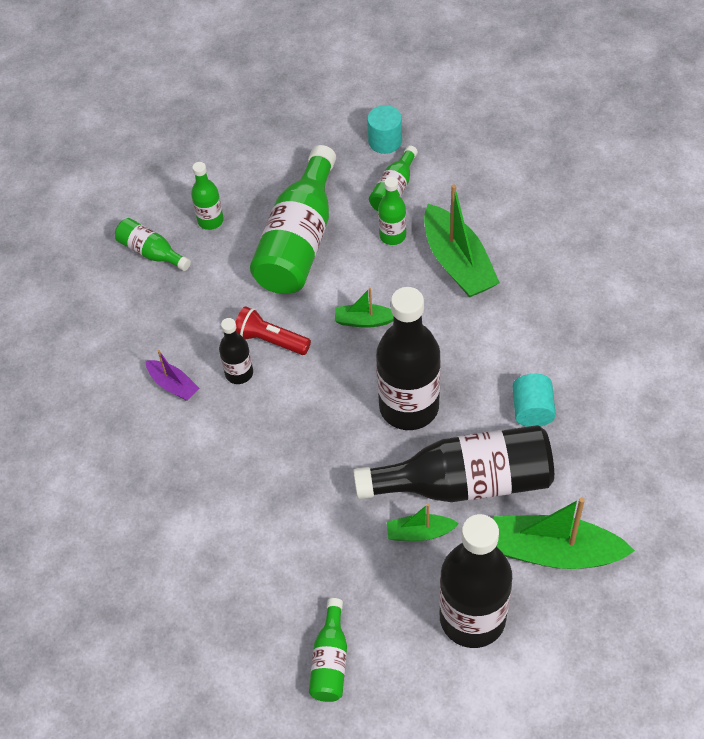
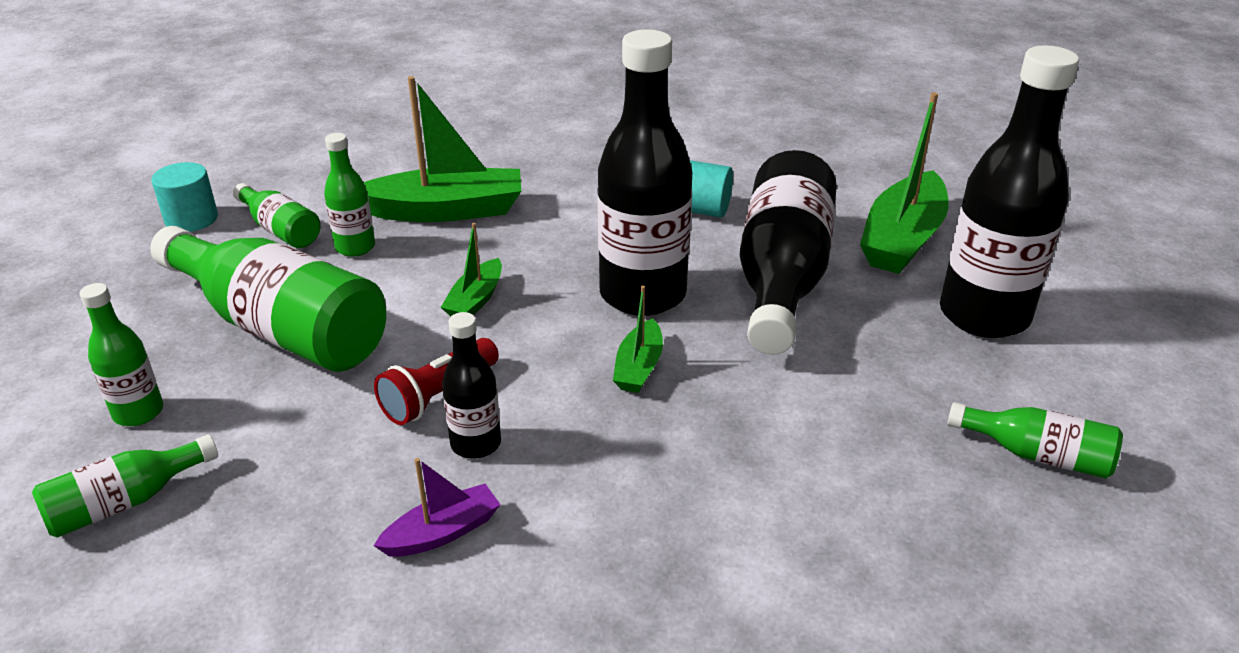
camera: 75 degrees left, 20 degrees down
(419, 533) = (845, 329): green boat -> green boat (639, 367)

